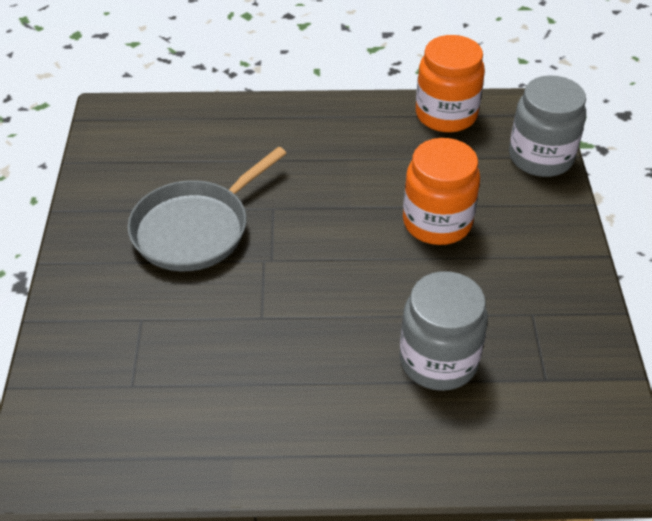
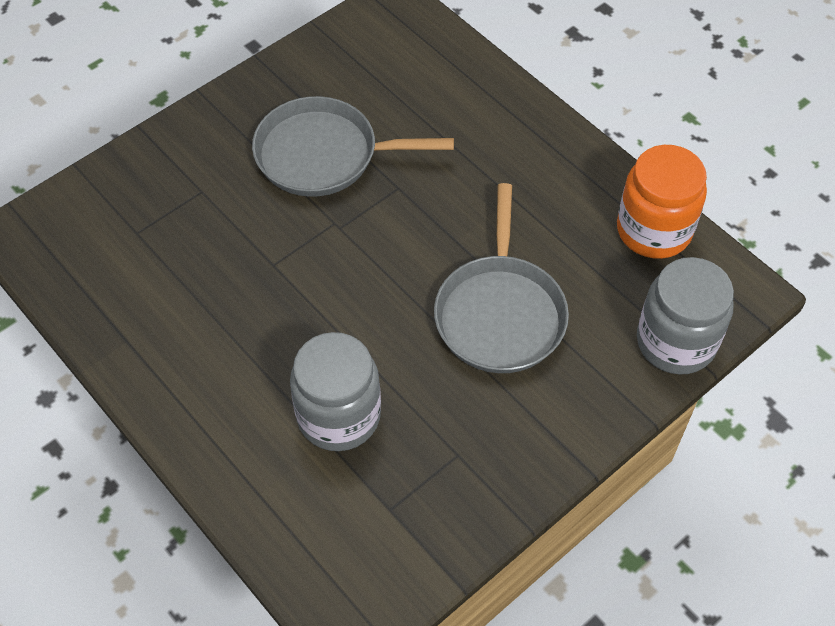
camera: 50 degrees right, 10 degrees up
(437, 222) = (500, 314): orange jar -> grey pan

